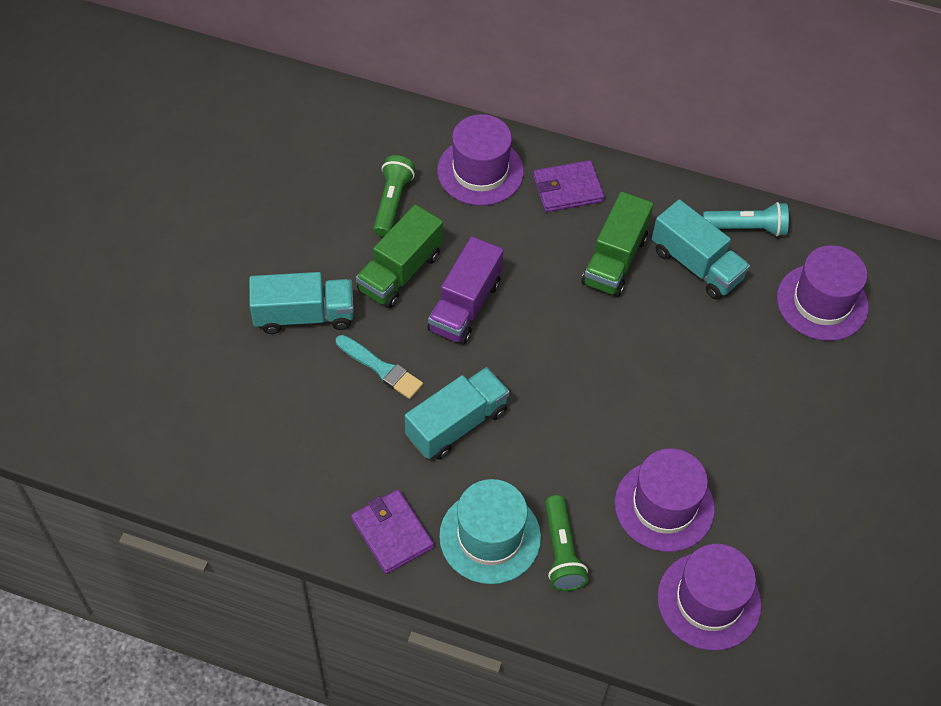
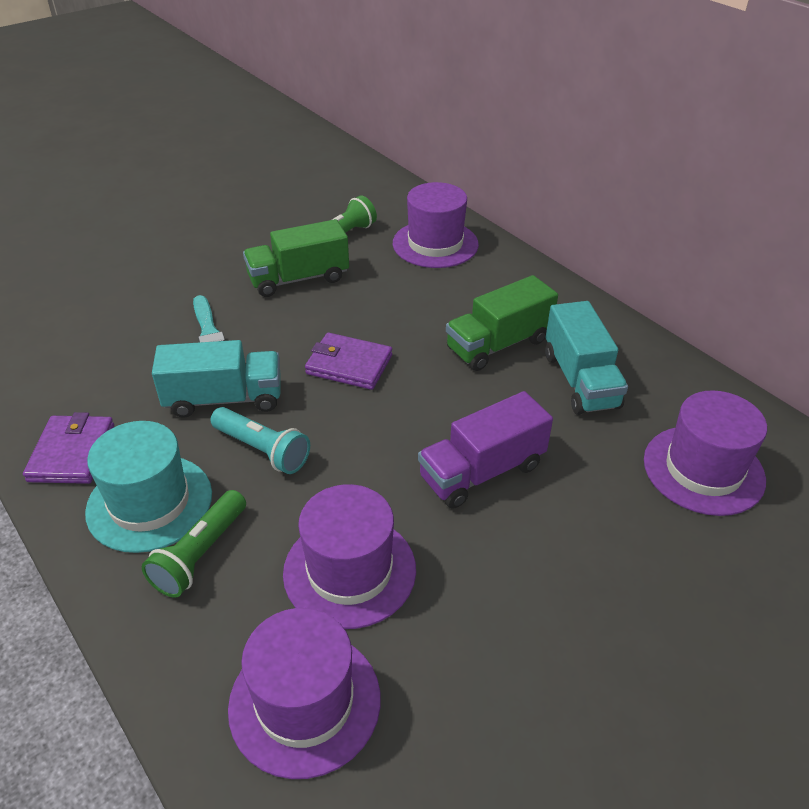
camera: 35 degrees right, 15 degrees down
(304, 315) = (193, 275): turquoise truck -> none
(465, 306) = (326, 321): purple truck -> purple truck (482, 471)
(567, 189) = (502, 281): purple wallet -> purple wallet (349, 365)
(746, 228) = (661, 374): turquoise flashlight -> turquoise flashlight (262, 450)

